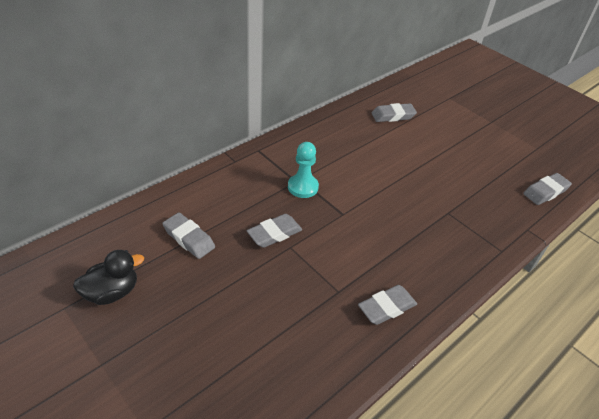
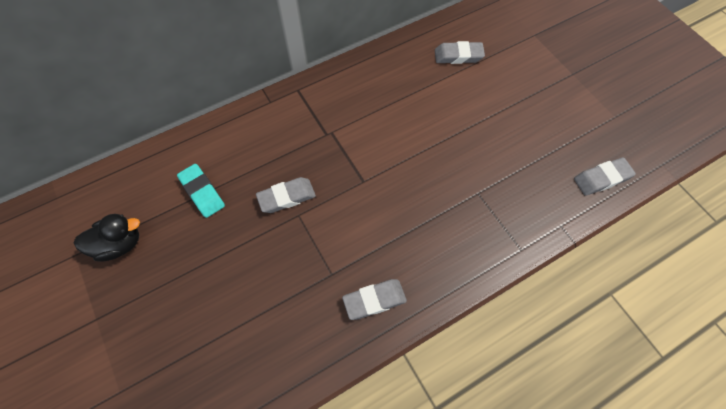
camera: 15 degrees right, 20 degrees up
(189, 238) = (202, 192): grey eraser -> turquoise eraser
(303, 187) = (331, 142): turquoise pawn -> none

